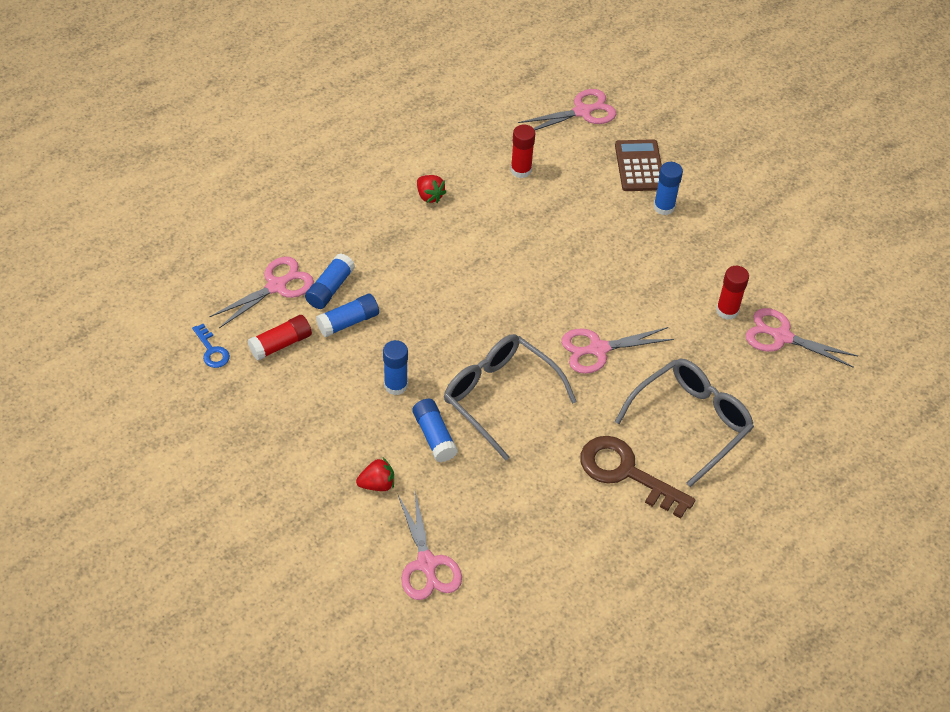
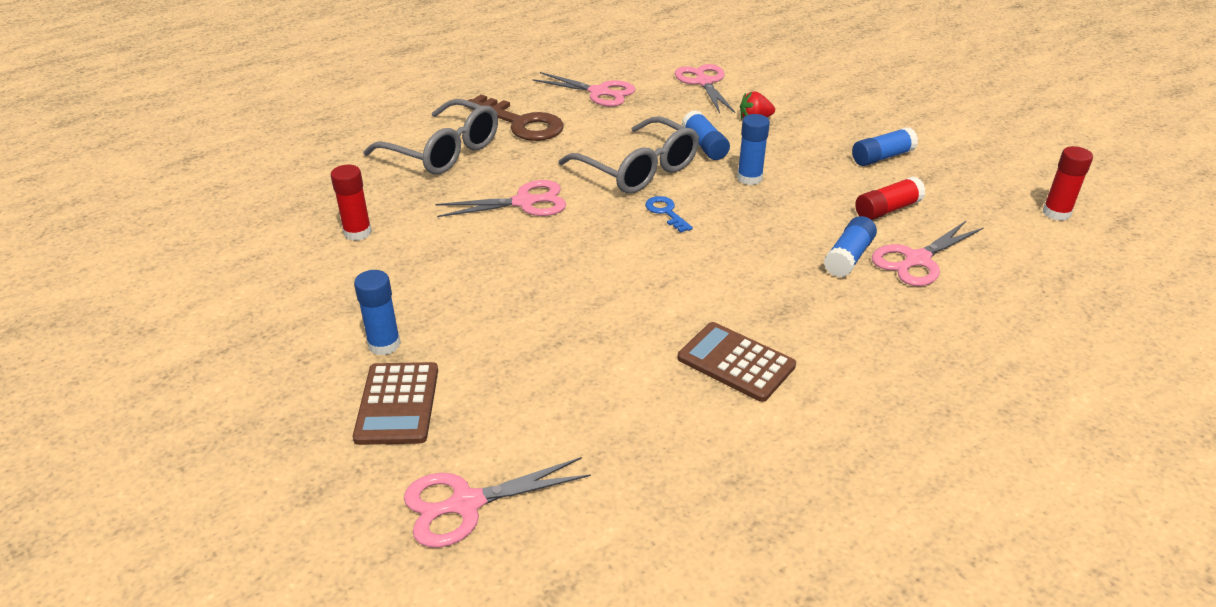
camera: 175 degrees left, 15 degrees down
(212, 350) = (963, 205): blue key -> blue key (666, 212)
(348, 322) = (816, 227): blue glue stick -> blue glue stick (882, 157)
(429, 196) = (736, 362): red strawberry -> brown calculator
(521, 170) = (592, 399): red glue stick -> red glue stick (1056, 213)
(691, 422) = (444, 151): grey glasses -> grey glasses turned 105 degrees counterclockwise
(782, 337) = (307, 210): pink scissors -> pink scissors (599, 92)

